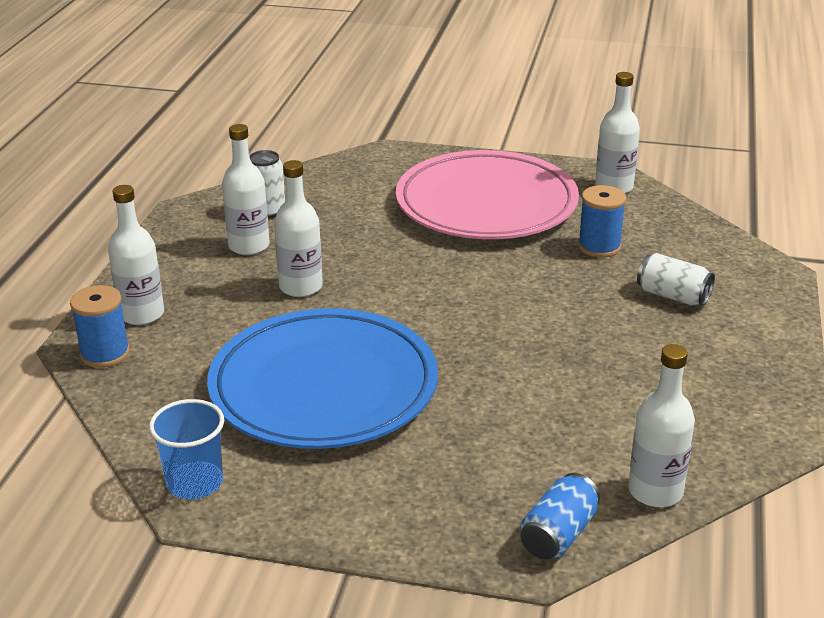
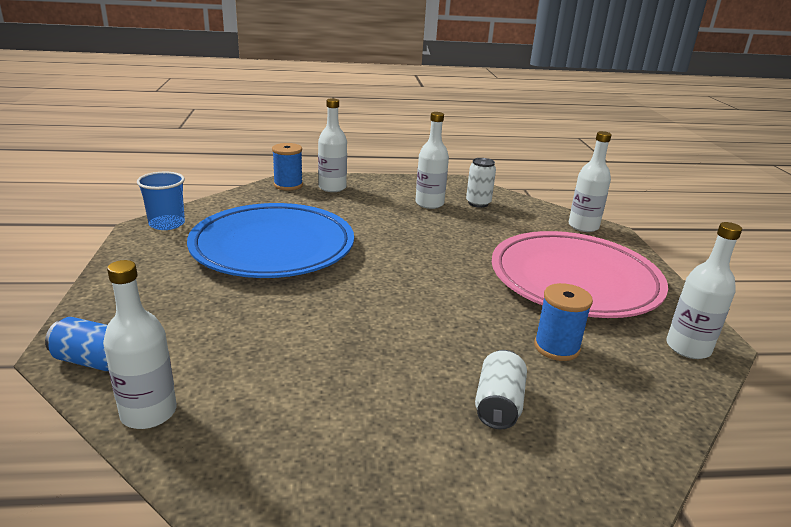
camera: 70 degrees right, 5 degrees down
(301, 287) = (390, 225): white bottle -> white bottle (583, 226)

